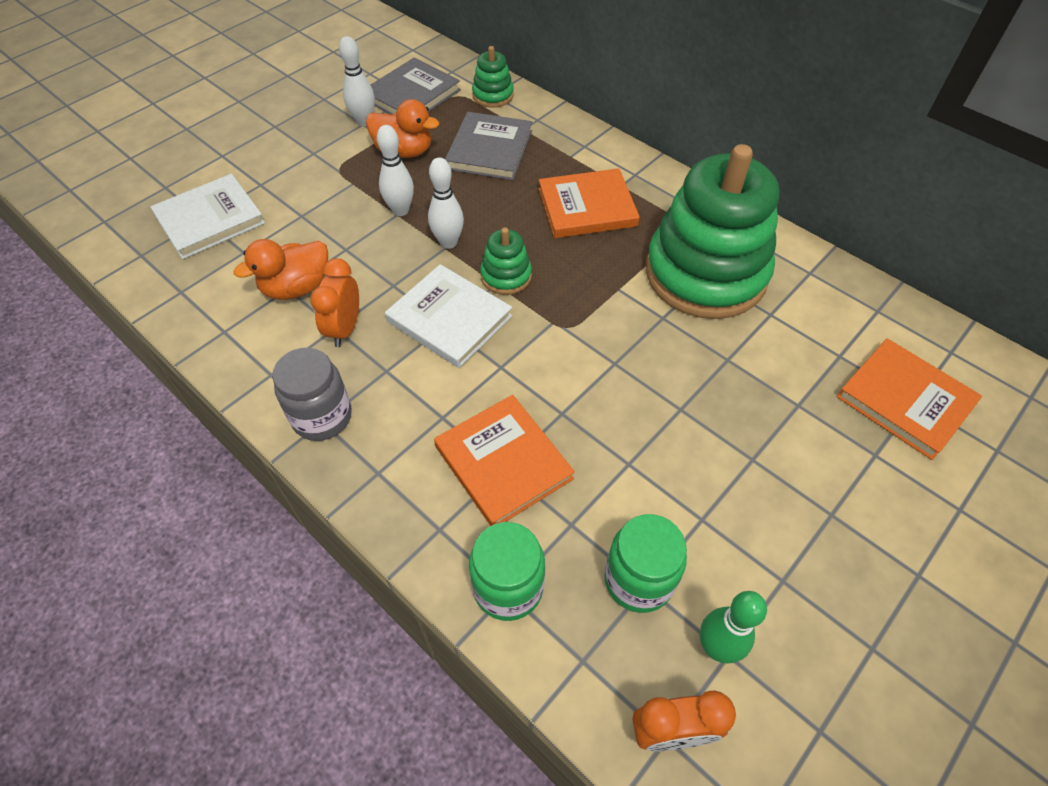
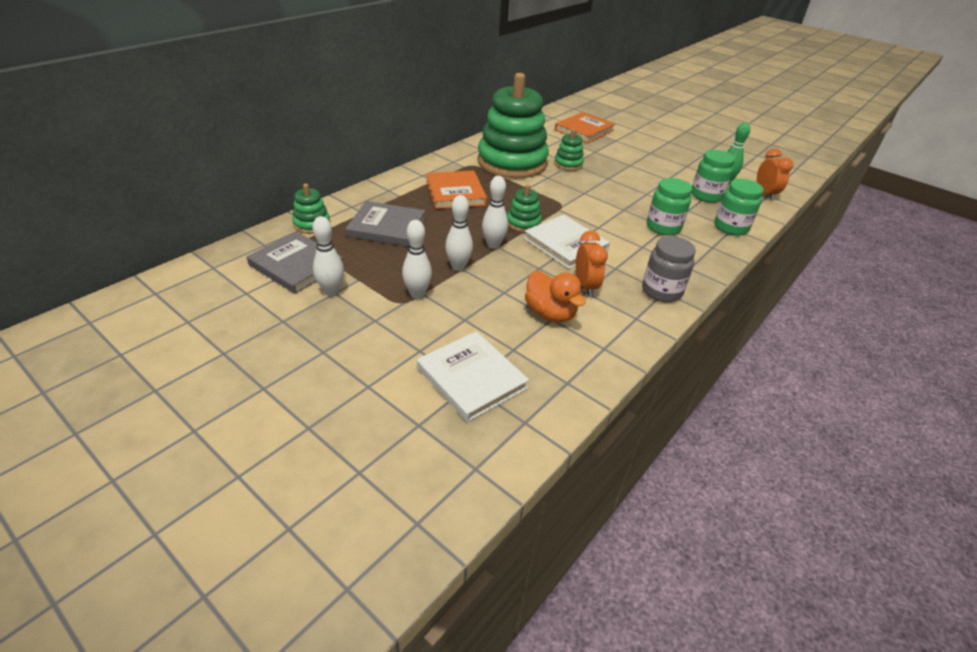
camera: 95 degrees left, 15 degrees down
(345, 329) = (585, 287): orange clock -> orange clock turned 105 degrees counterclockwise
(351, 179) = (417, 294): none -> white bowling pin
(404, 151) = (382, 267): orange duck -> none
(449, 319) = (565, 244): white book -> white book turned 75 degrees counterclockwise
(503, 462) = (663, 227): orange book -> green jar
(723, 352) = (568, 164): none -> green stacking toy

